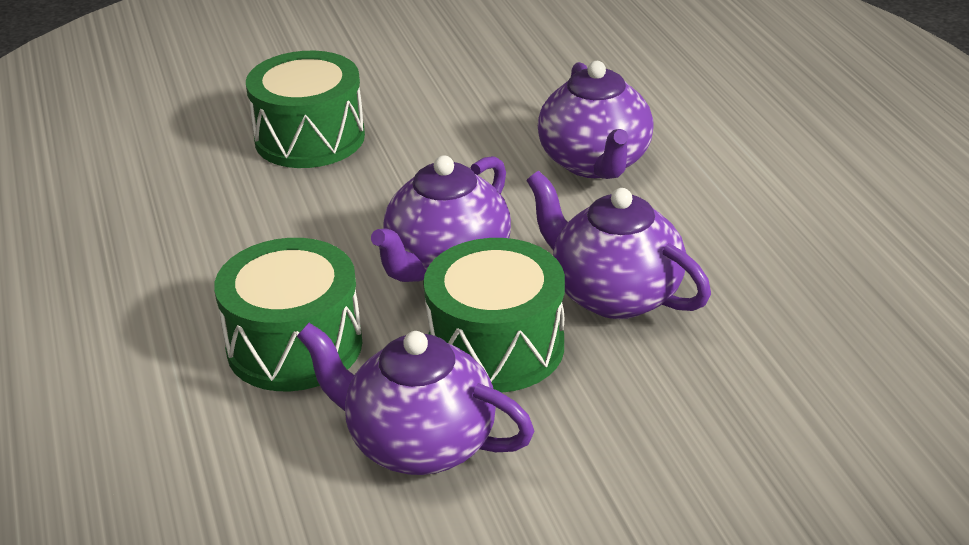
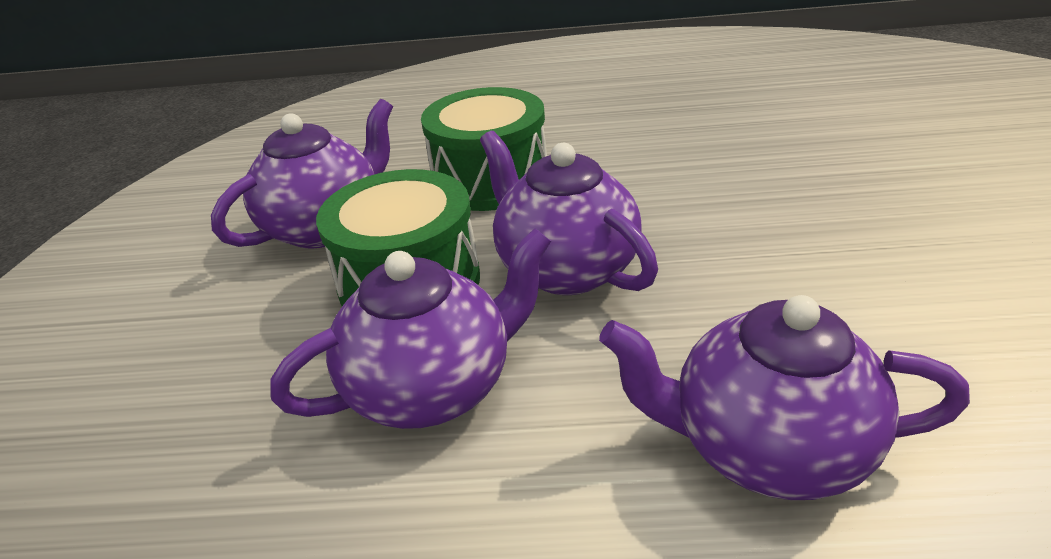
camera: 110 degrees right, 0 degrees up
(310, 138) = (859, 202): green drum -> none

